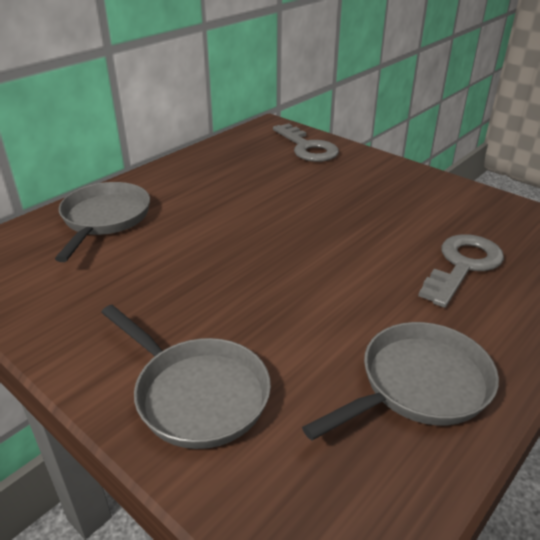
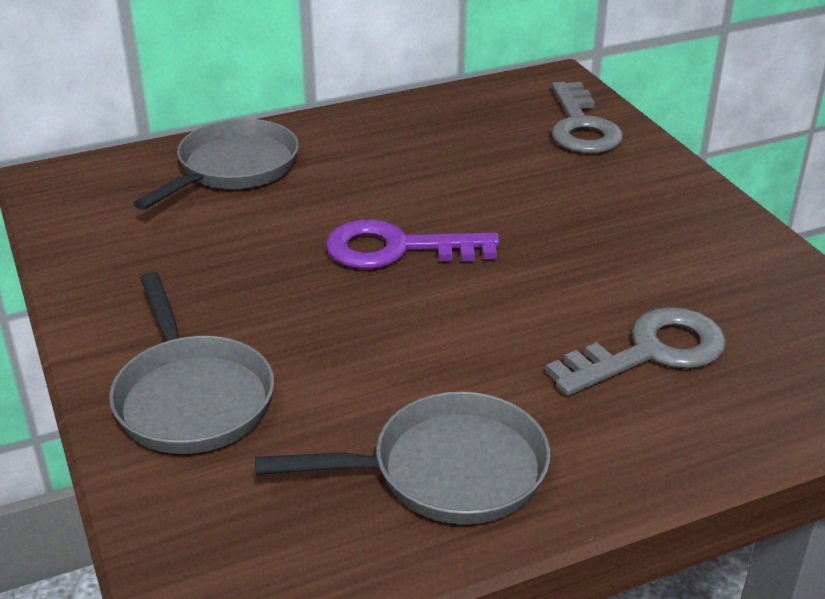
camera: 25 degrees right, 0 degrees up
(258, 244) = (396, 249): none -> purple key

